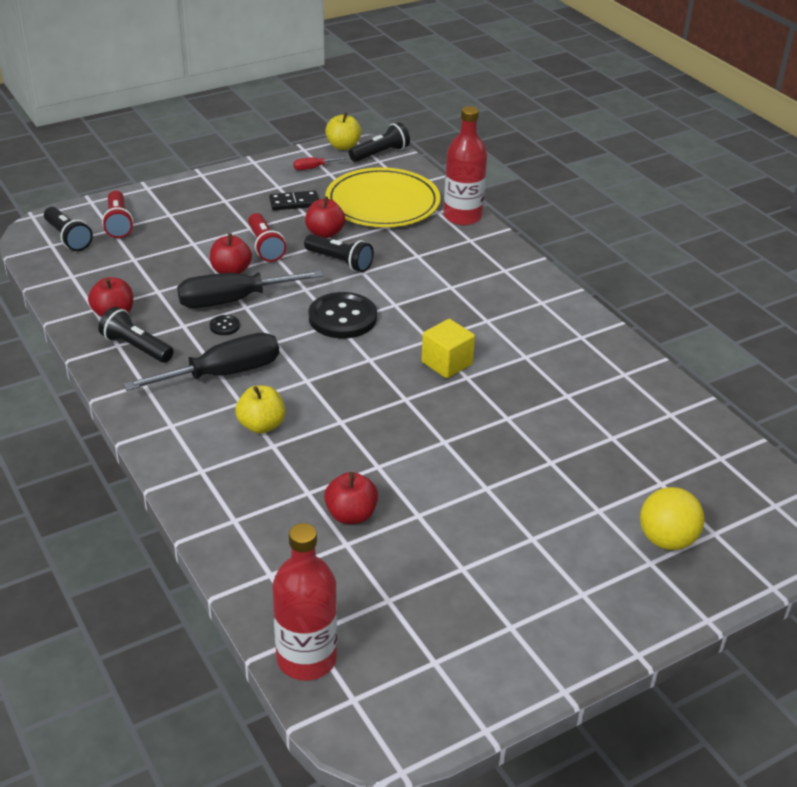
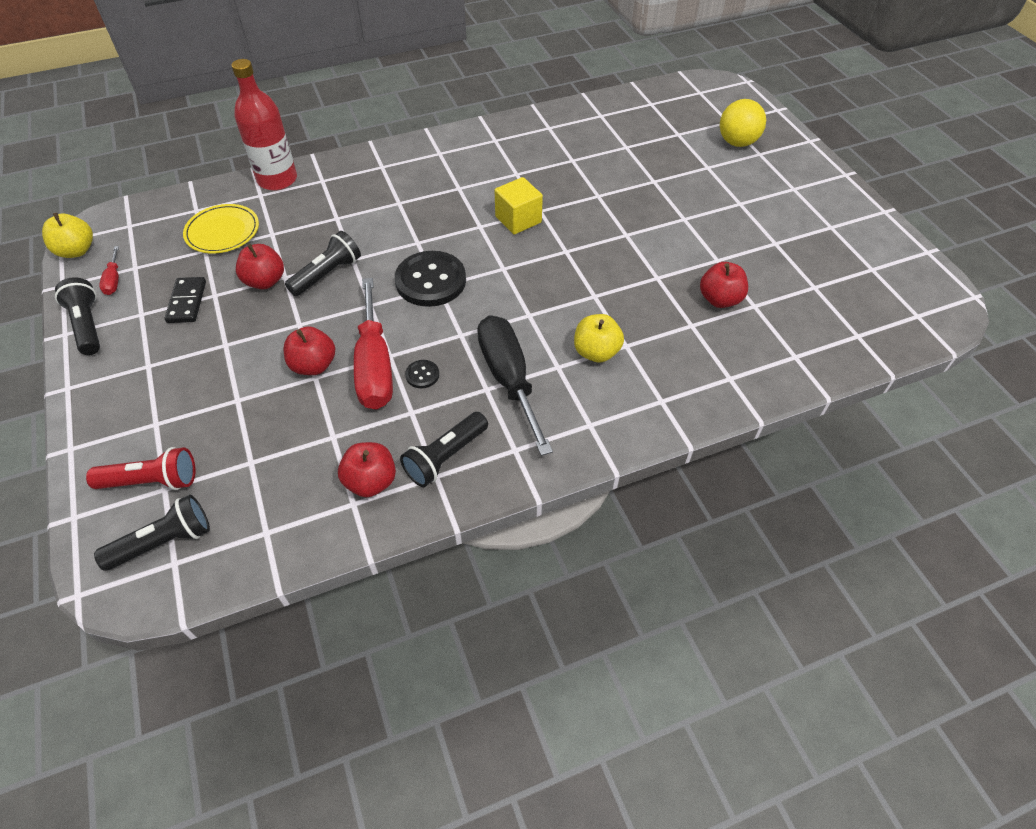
camera: 80 degrees left, 15 degrees up
(233, 300) = (374, 366): black screwdriver -> red screwdriver
(265, 246) = (272, 333): red flashlight -> none
(306, 659) = (884, 339): red bottle -> none
(380, 153) = (114, 222): black flashlight -> black flashlight (87, 325)
(382, 202) = (222, 231): yellow plate -> yellow plate, size x0.57

